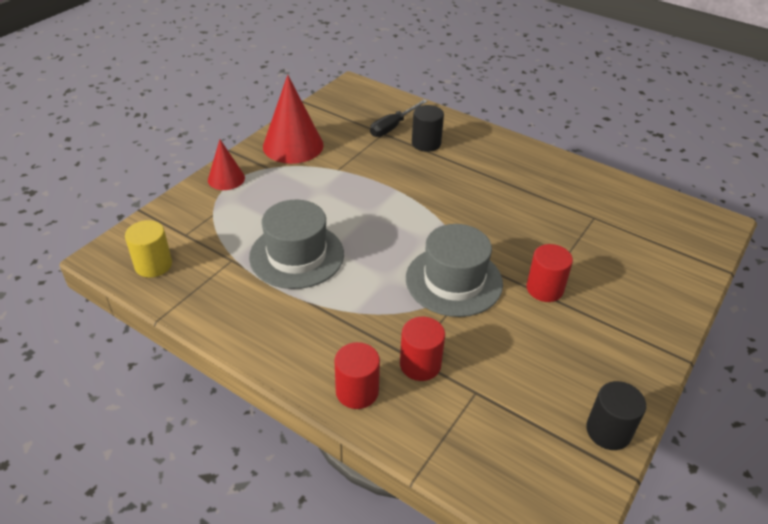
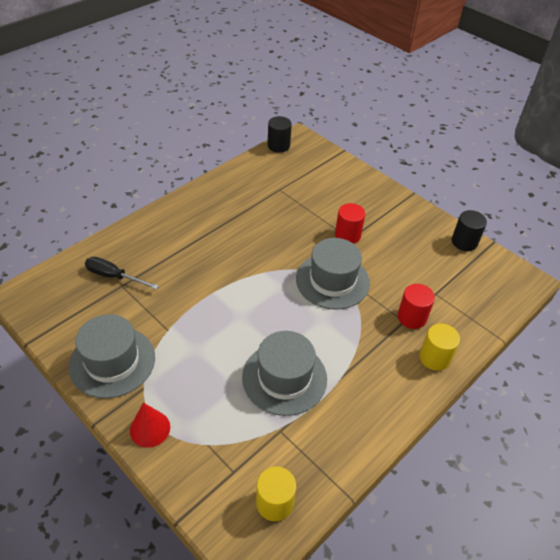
camera: 80 degrees left, 5 degrees up
(293, 145) = (112, 361): red cone -> grey hat
(357, 391) = (434, 358): red cylinder -> yellow cylinder
(392, 127) = (114, 276): black screwdriver -> black screwdriver turned 150 degrees clockwise
(426, 143) = (151, 258): black cylinder -> black cylinder (278, 146)

